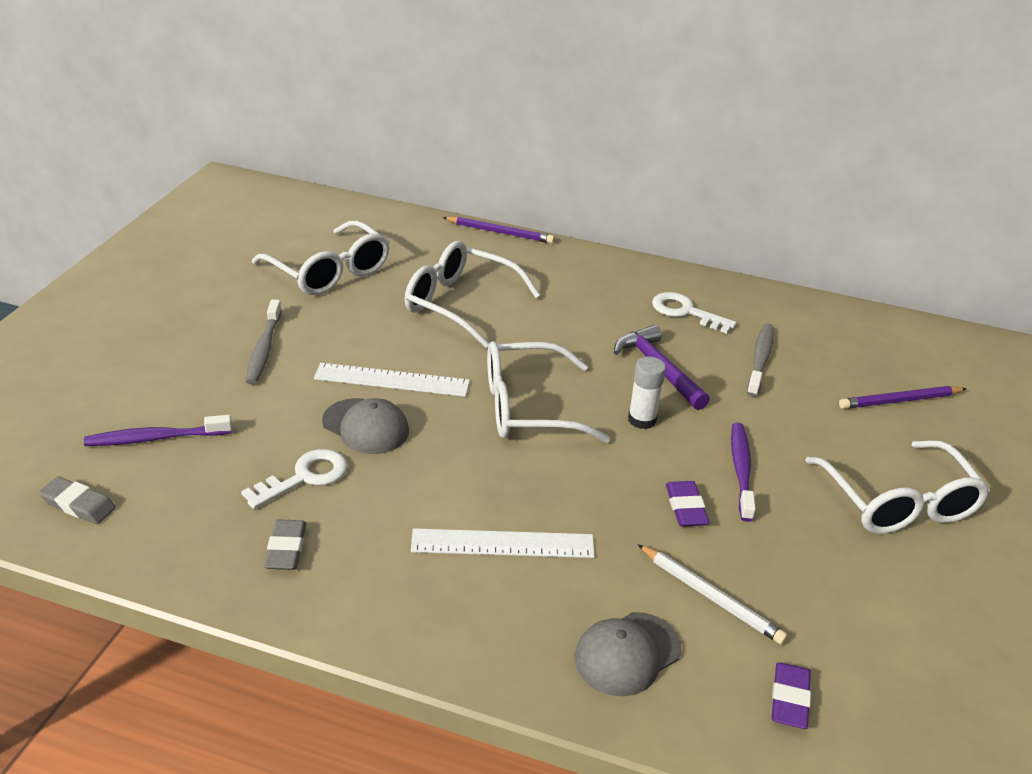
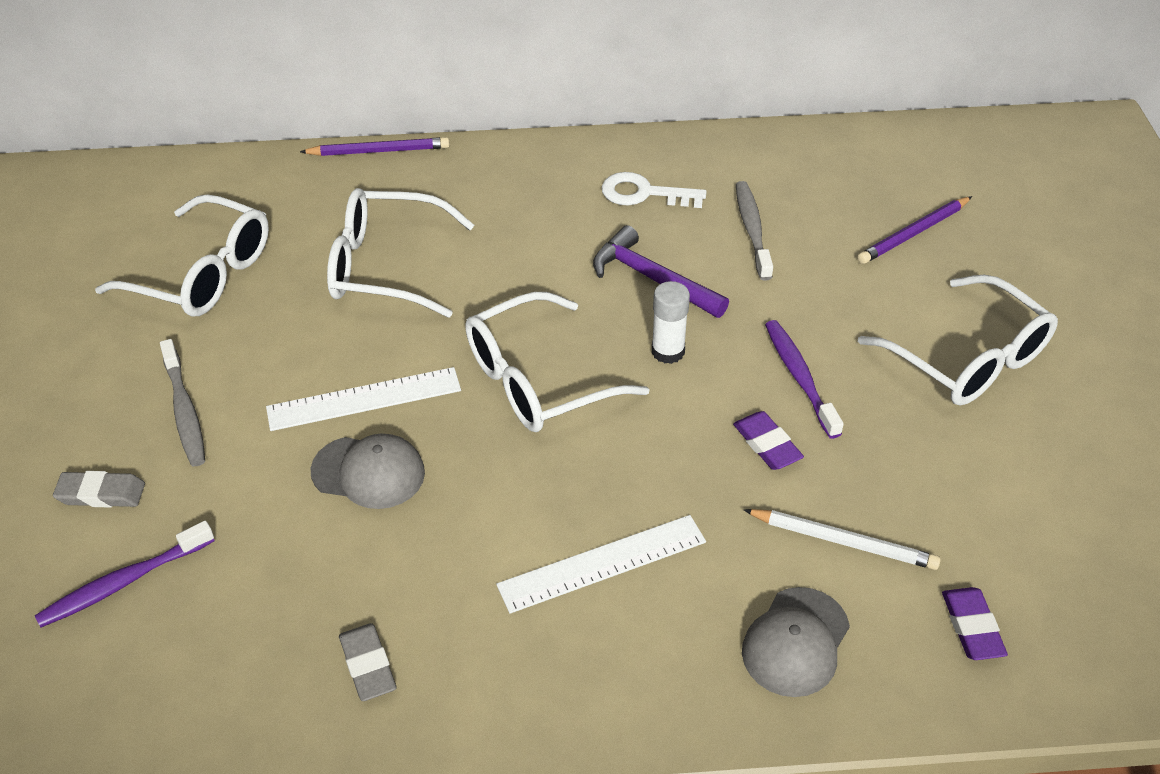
camera: 20 degrees left, 10 degrees up
(78, 504) = (82, 708): grey eraser -> grey eraser (101, 493)
(305, 477) = (336, 565): white key -> none

